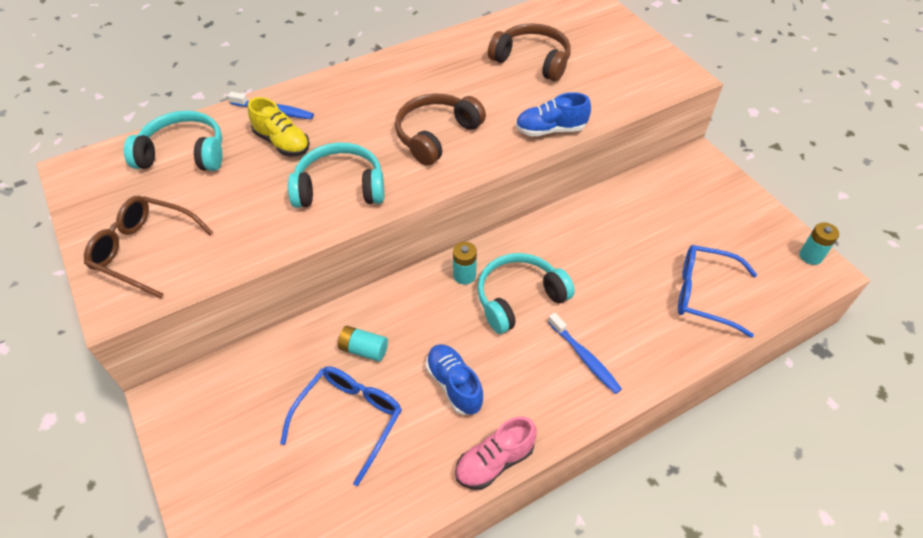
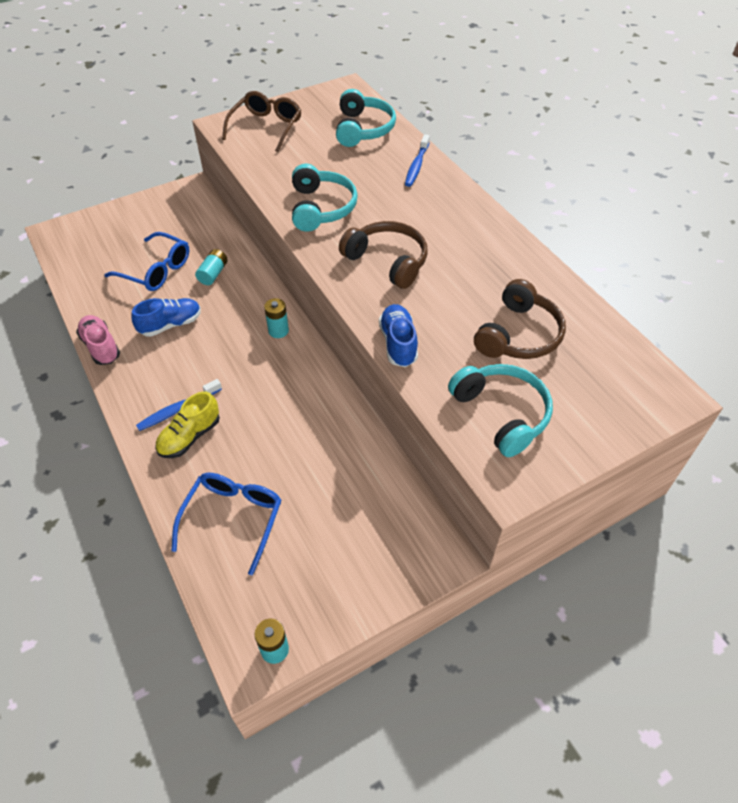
camera: 90 degrees right, 0 degrees up
(282, 143) = (376, 174): yellow shoe -> yellow shoe (190, 437)
(518, 298) = (249, 367): turquoise headphones -> turquoise headphones (502, 413)

